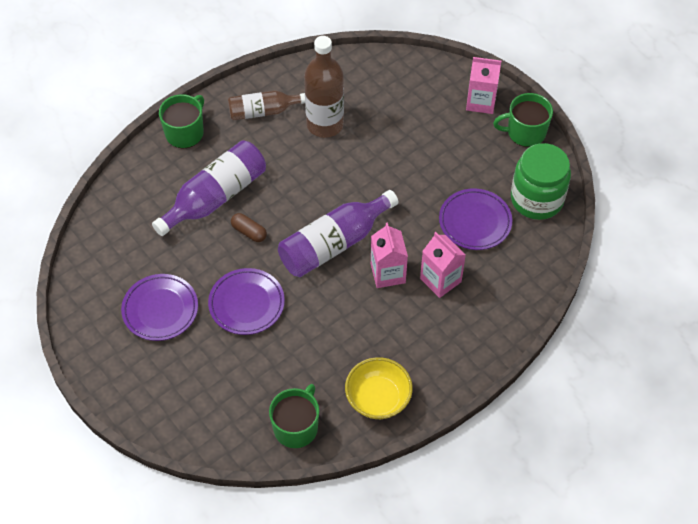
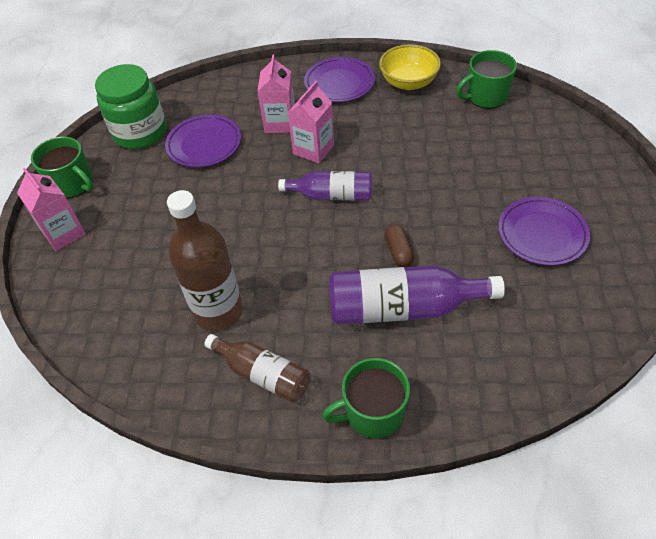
camera: 135 degrees left, 5 degrees down
(246, 304) = (454, 193): purple plate -> purple plate (339, 83)
(334, 244) = (332, 195): purple bottle -> purple bottle, size x0.63

